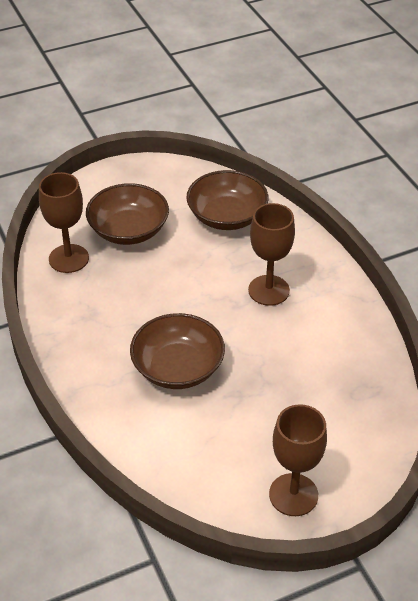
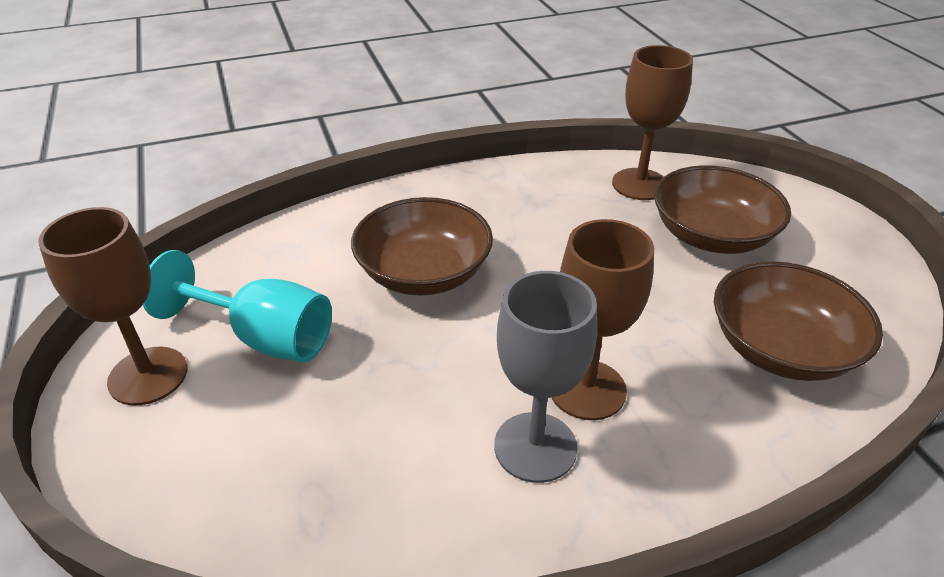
camera: 95 degrees right, 5 degrees down
(251, 441) = (264, 338): none -> turquoise goblet
(310, 310) = (535, 447): none -> grey goblet

